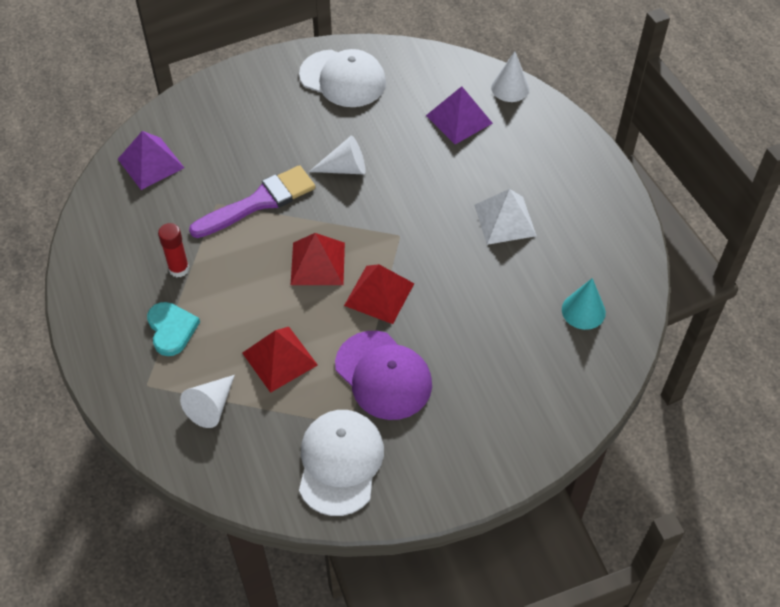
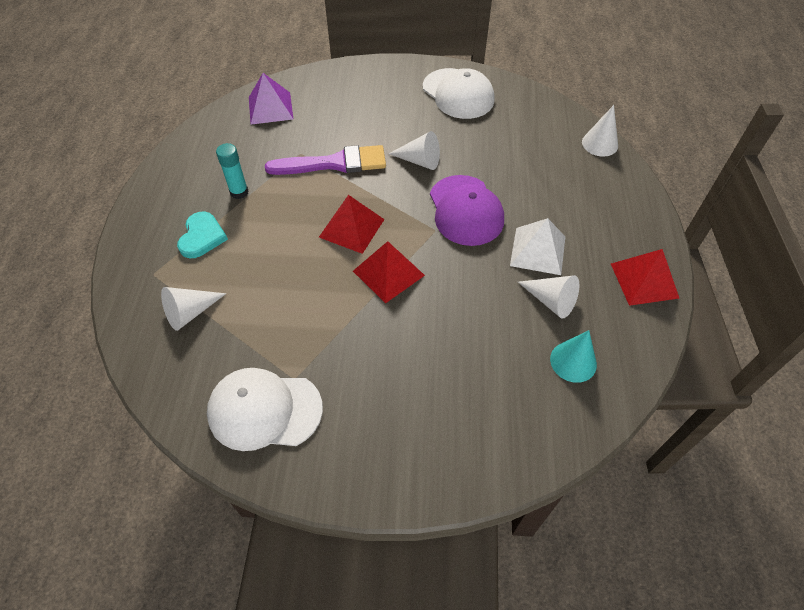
camera: 25 degrees right, 0 degrees up
(179, 269) = (239, 192): red glue stick -> turquoise glue stick
(280, 359) = (271, 295): red pyramid -> red pyramid (644, 280)
(340, 463) = (264, 410): white cap -> white cap turned 120 degrees counterclockwise
(383, 375) = (350, 346): purple cap -> purple cap (465, 210)
(459, 119) = (540, 154): purple pyramid -> none
(539, 263) = (551, 301): none -> white cone

